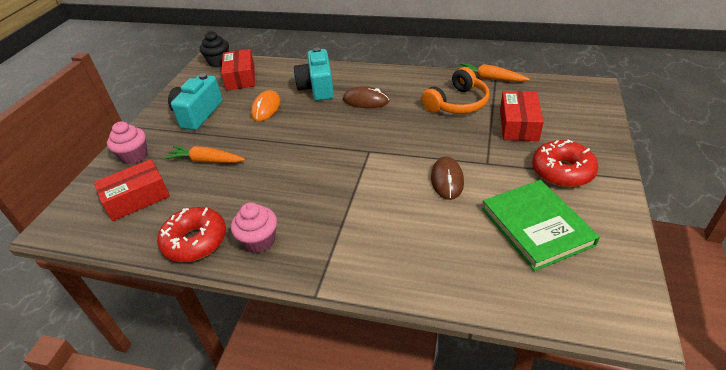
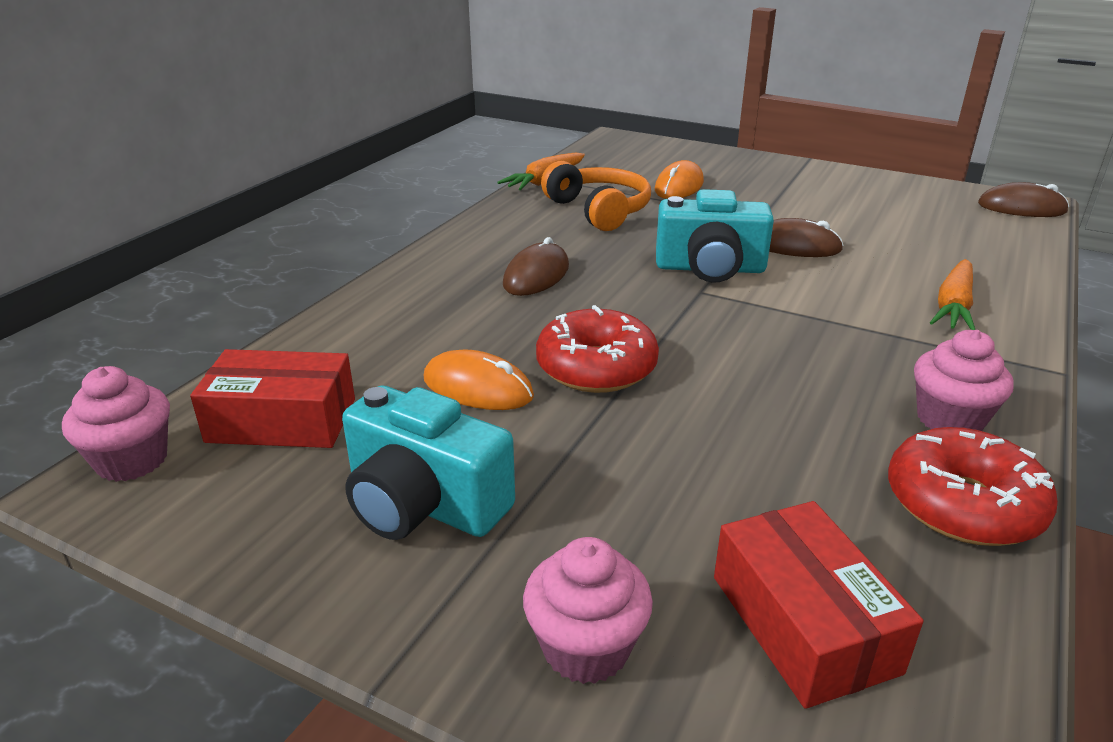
camera: 80 degrees left, 10 degrees down
(206, 161) = (666, 488): orange carrot -> orange carrot (953, 306)
(218, 62) = (132, 460): black cupcake -> pink cupcake
(317, 88) = (442, 318): turquoise camera -> turquoise camera (710, 268)
(518, 125) = (679, 186): red box -> orange mouse
(536, 226) = (893, 214): green book -> none
(562, 171) = (789, 184): red donut -> red donut (596, 367)
(612, 312) = (1021, 208): none -> brown mouse

